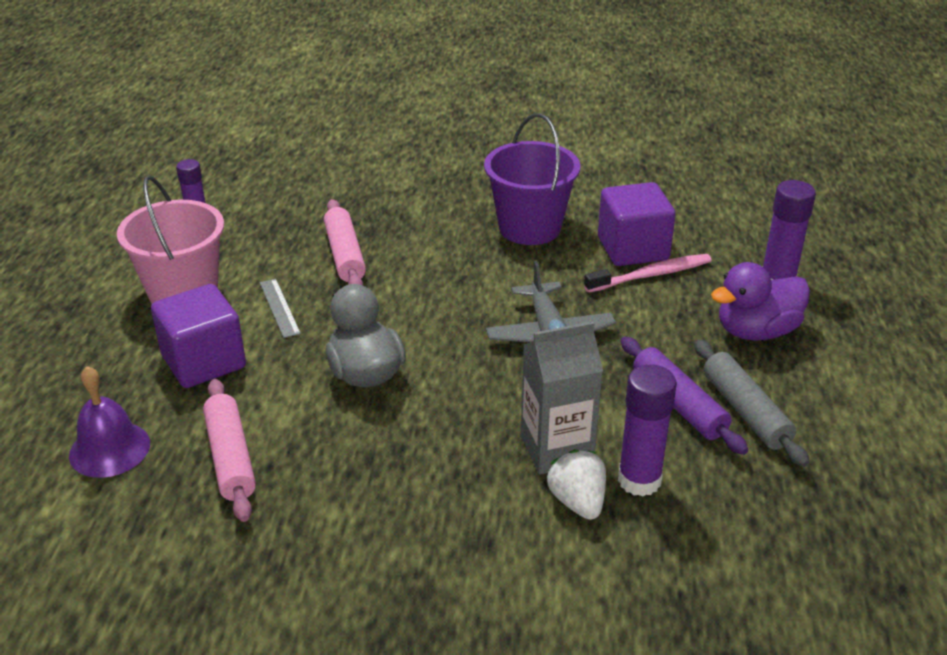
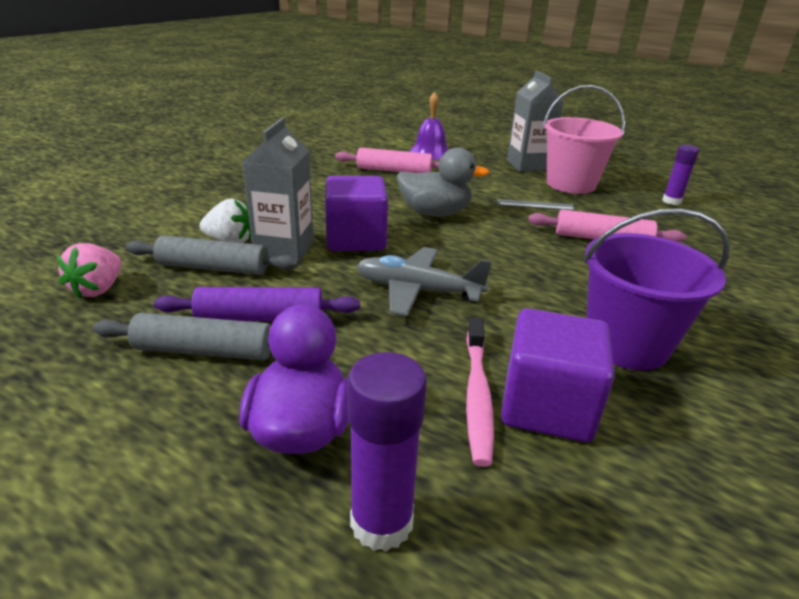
camera: 115 degrees right, 5 degrees down
(122, 339) = (527, 165): none -> grey carton
(204, 362) = (488, 178): purple cube -> purple cube (356, 239)
(639, 480) = (213, 268): purple glue stick -> grey rolling pin
(754, 537) = (98, 289): none -> pink strawberry

